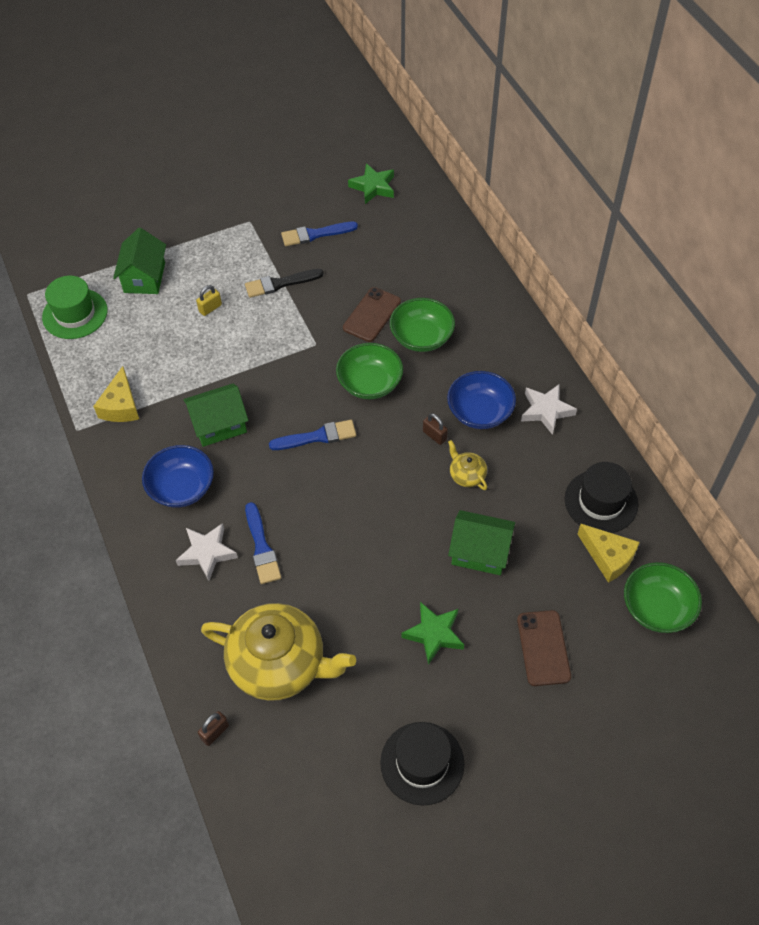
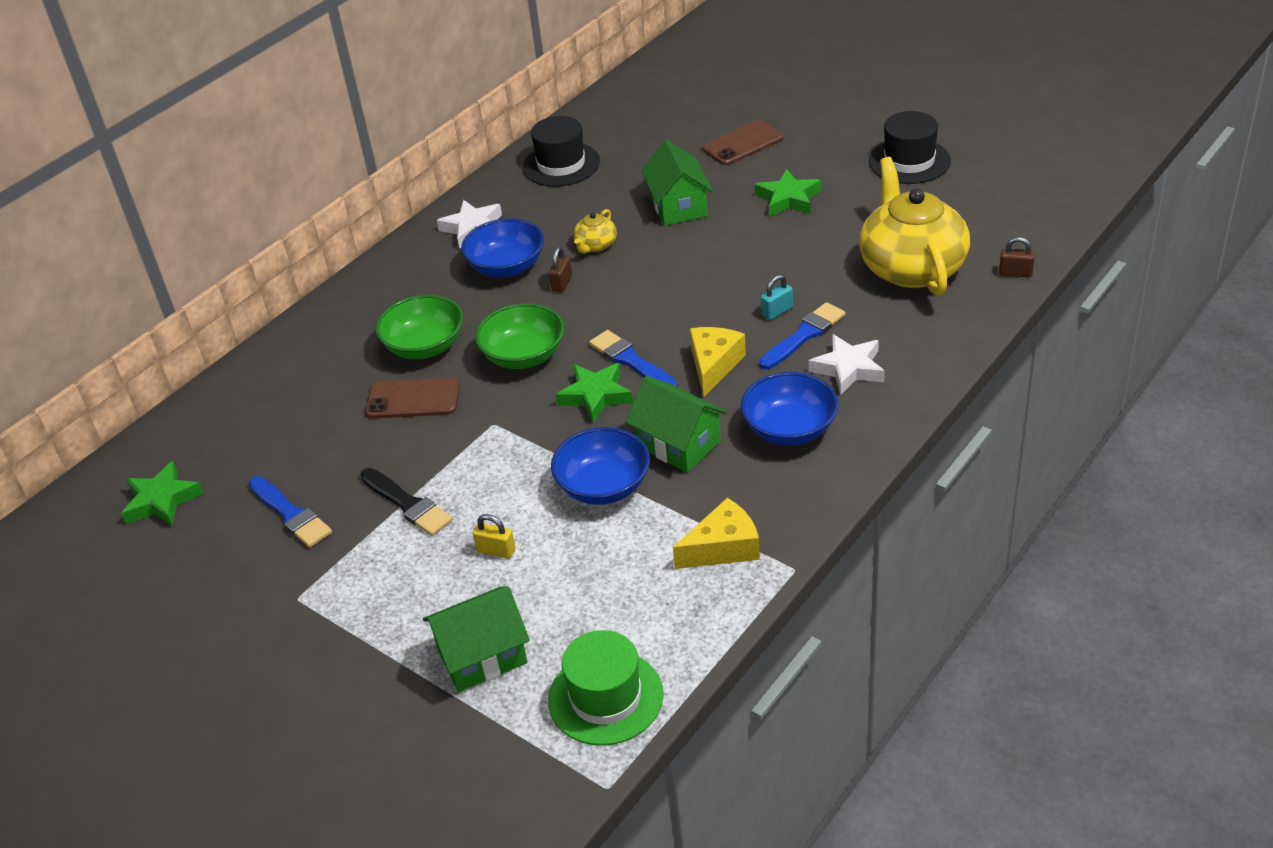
camera: 115 degrees left, 15 degrees down
(216, 374) = (603, 486): none -> blue bowl
(299, 403) = (595, 395): none -> green star
(300, 545) = (777, 312): none -> turquoise padlock
(608, 557) = (619, 143): yellow cheese -> yellow cheese (714, 365)
(657, 608) = (649, 107): green bowl -> none

